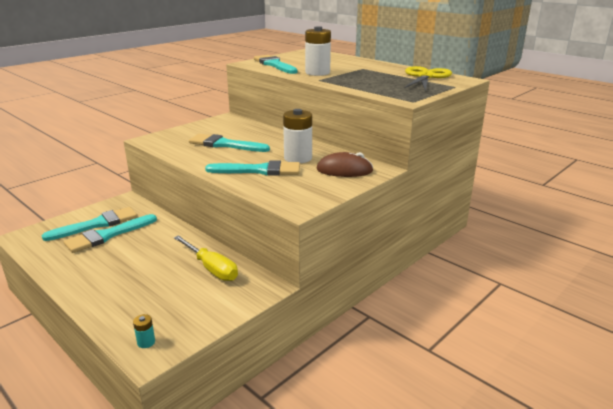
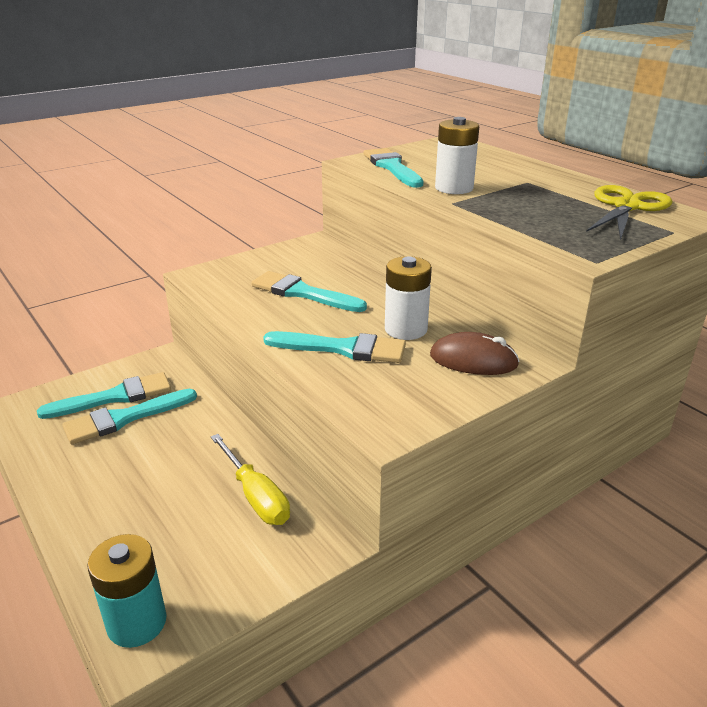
camera: 10 degrees right, 5 degrees up
(146, 342) = (137, 622): turquoise battery -> turquoise battery, size x2.25

